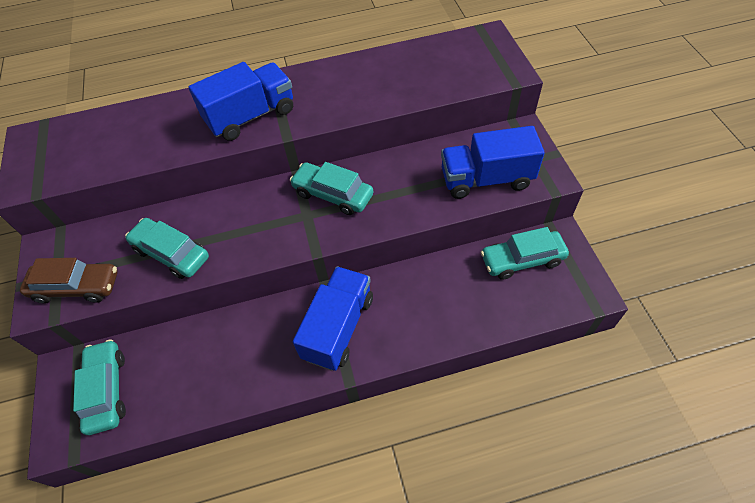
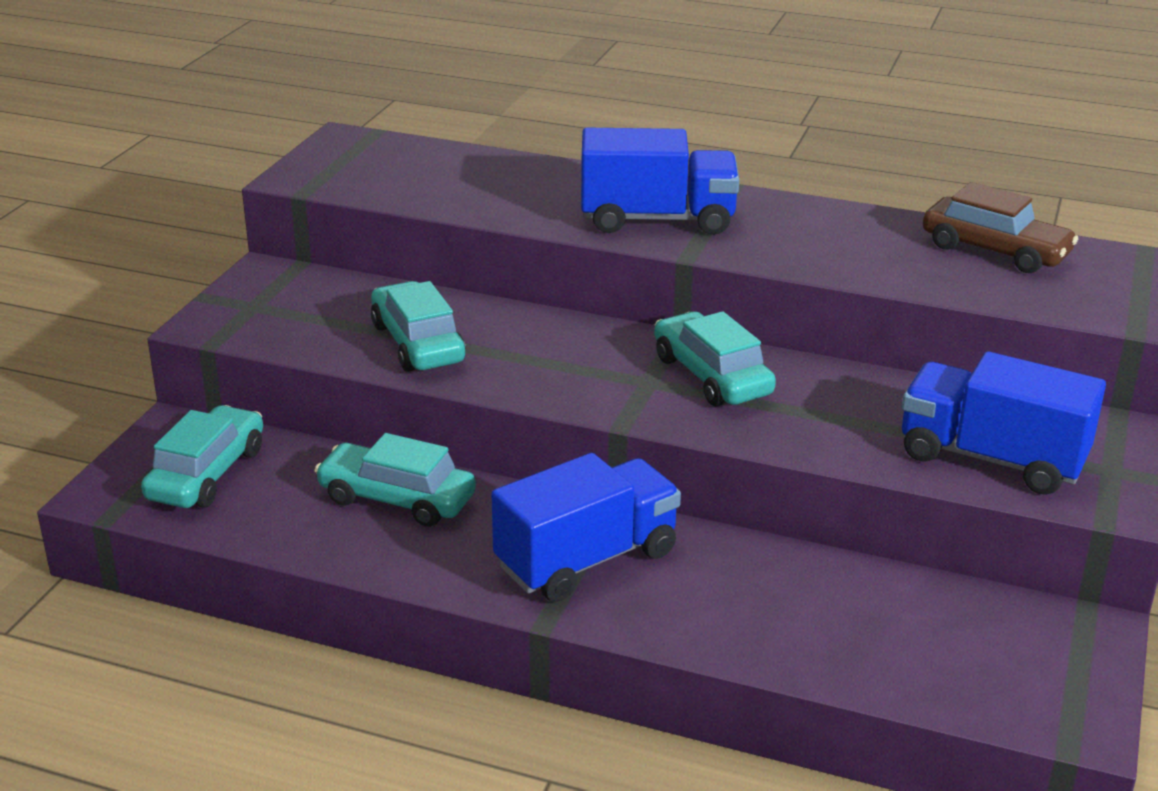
camera: 30 degrees right, 25 degrees down
(76, 287) = (268, 325): brown car -> brown car (995, 250)
(522, 260) = (985, 623): turquoise car -> turquoise car (397, 499)

